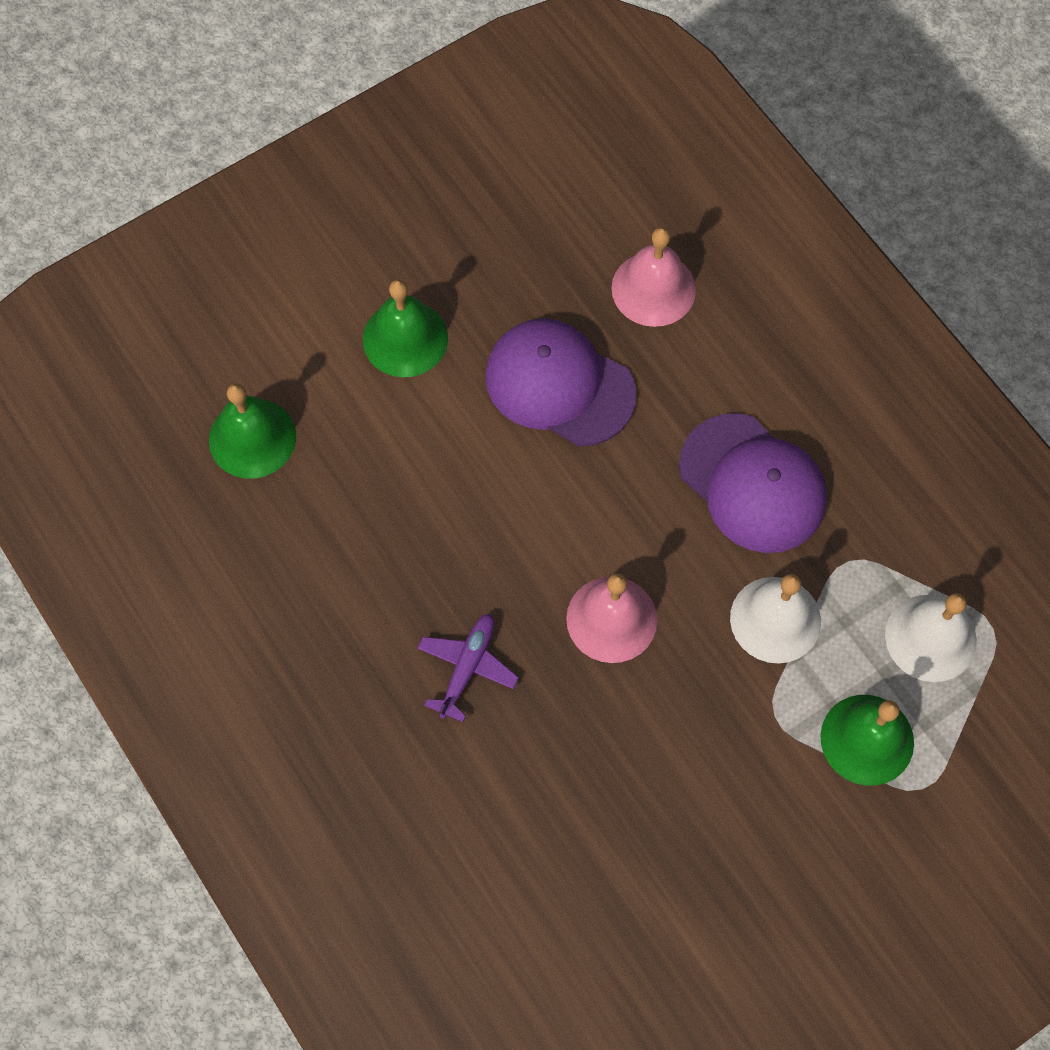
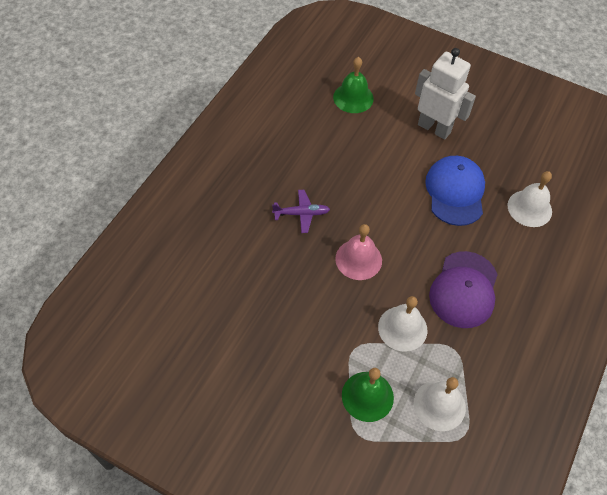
camera: 60 degrees right, 10 degrees down
(405, 338) = (434, 128): green bell -> white robot
(559, 385) = (455, 192): purple cap -> blue cap
(653, 289) = (529, 208): pink bell -> white bell

